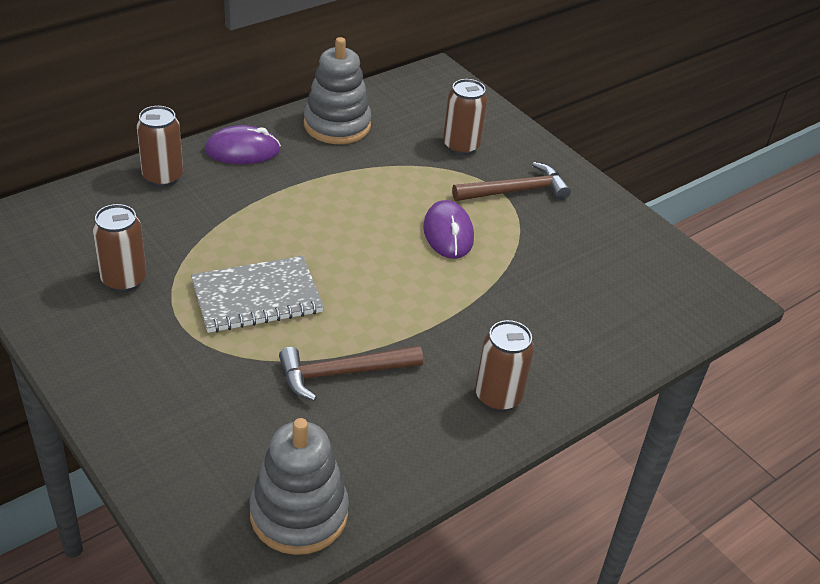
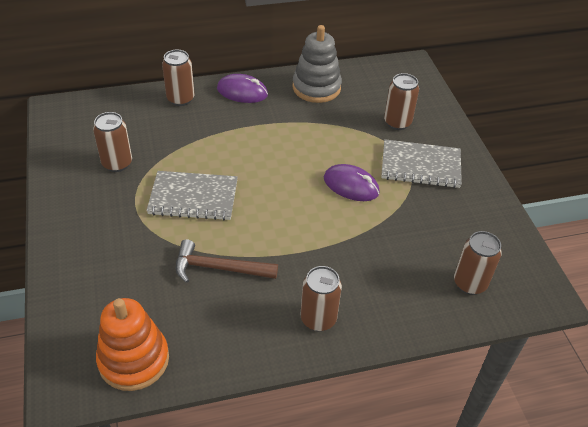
camera: 25 degrees right, 5 degrees up
(299, 514) = (134, 360): grey stacking toy -> orange stacking toy
(448, 233) = (351, 185): purple mouse -> purple mouse turned 75 degrees counterclockwise
(516, 191) = (420, 166): brown hammer -> grey notebook
(643, 308) = (470, 283): none -> brown can

